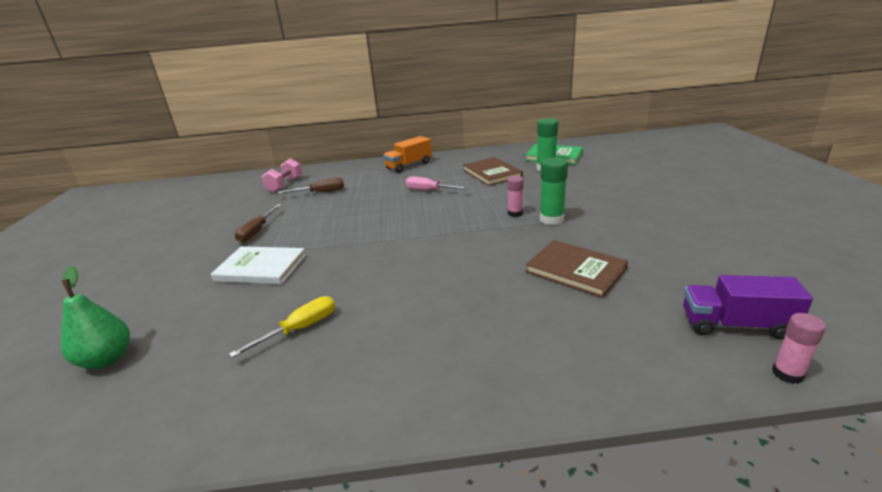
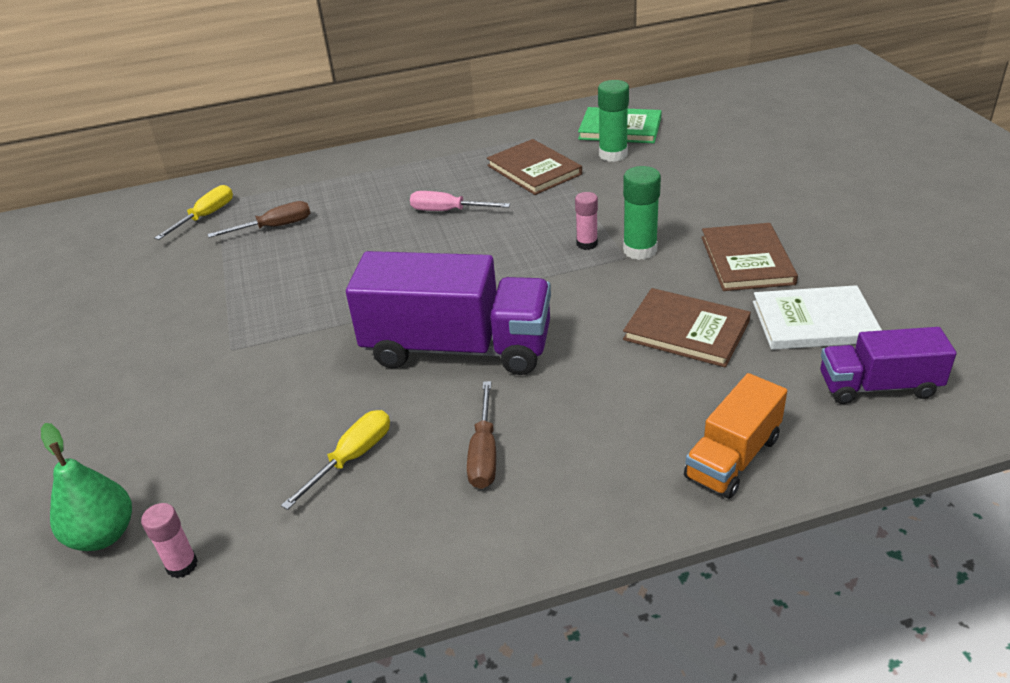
camera: 10 degrees left, 10 degrees up
(257, 231) = (207, 310): brown screwdriver -> brown screwdriver (484, 453)
(261, 268) = (247, 373): white book -> white book (814, 321)
(285, 185) = (206, 216): pink dumbbell -> yellow screwdriver
(404, 266) = (458, 348): none -> purple truck
(409, 165) = (398, 162): orange truck -> orange truck (732, 457)
(630, 231) = (746, 260): none -> brown book
(787, 374) = (930, 439): pink glue stick -> pink glue stick (182, 565)

